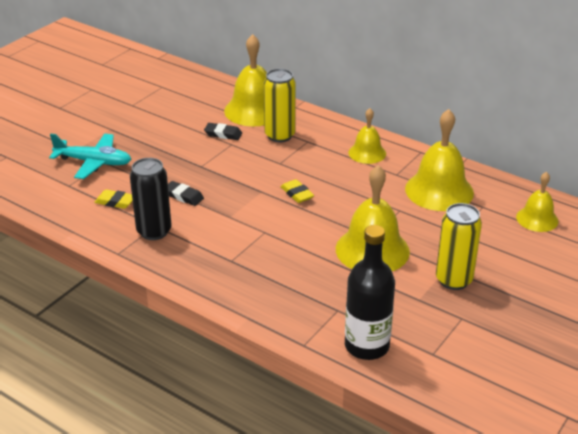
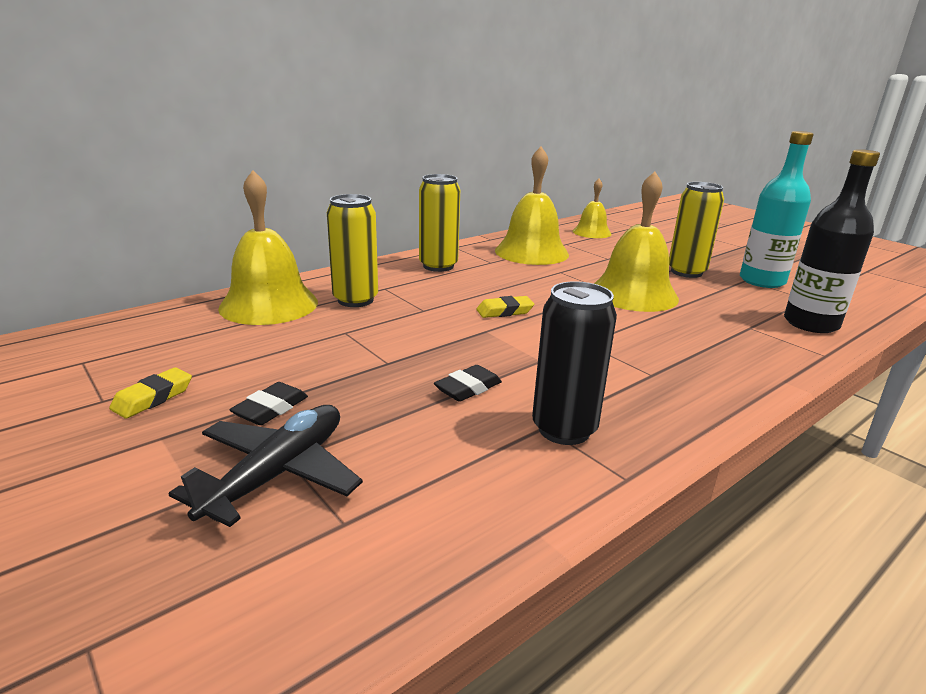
camera: 75 degrees left, 10 degrees down
(94, 162) = (277, 474): turquoise plane -> black plane
(115, 202) = (450, 461): yellow eraser -> yellow eraser (153, 398)
(223, 134) = (311, 333): black eraser -> black eraser (271, 409)
(367, 153) = (438, 266): yellow bell -> yellow can
(464, 328) = (762, 281): none -> turquoise bottle

